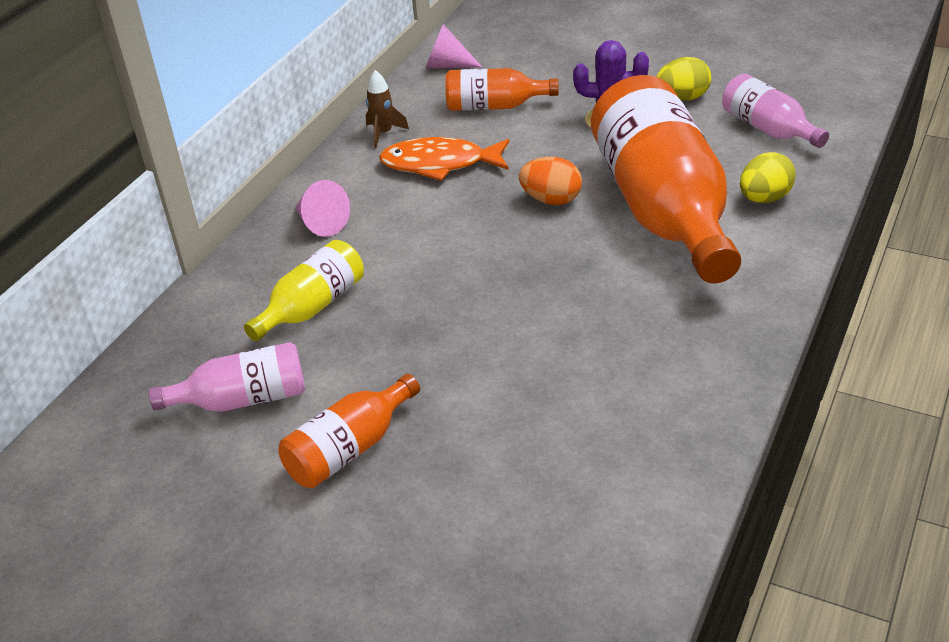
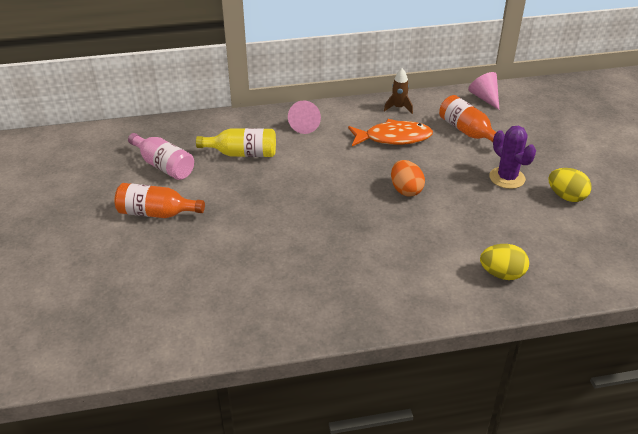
camera: 50 degrees right, 0 degrees up
(439, 164) = (393, 138): orange fish -> orange fish turned 120 degrees clockwise
(663, 210) = (443, 236): orange bottle -> none
(768, 129) = (579, 247): pink bottle -> none

